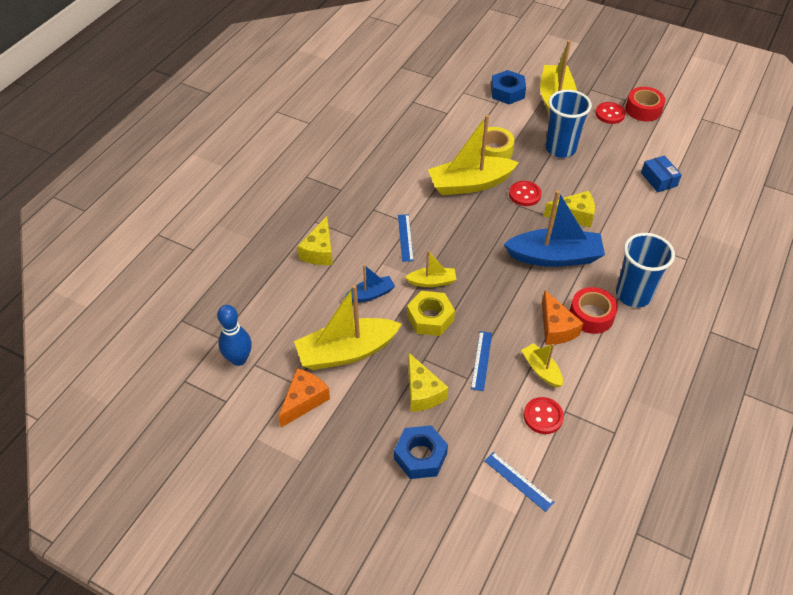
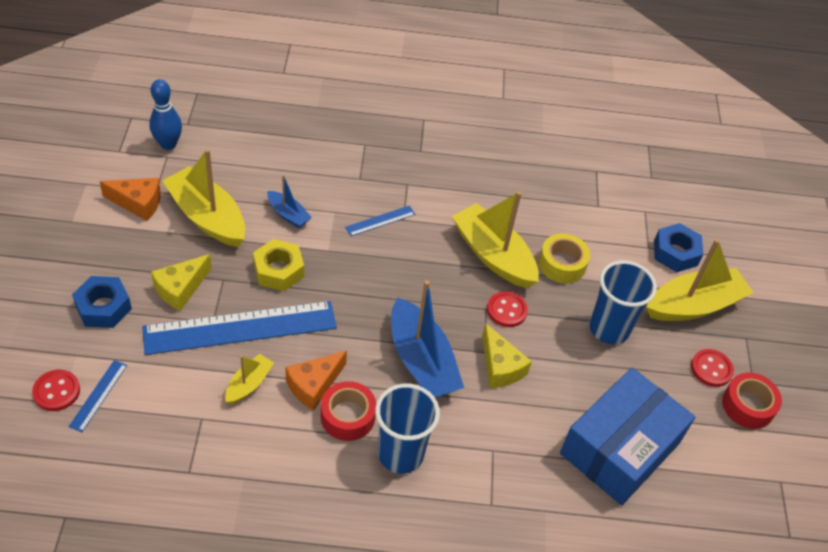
camera: 60 degrees right, 0 degrees up
(319, 251) = (326, 159): yellow cheese -> none
(432, 282) = (329, 259): yellow boat -> none
(481, 360) = (240, 328): blue ruler -> blue ruler, size x2.37
(543, 416) = (186, 399): red button -> red button (56, 391)
(659, 179) = (620, 448): blue box -> blue box, size x2.35

